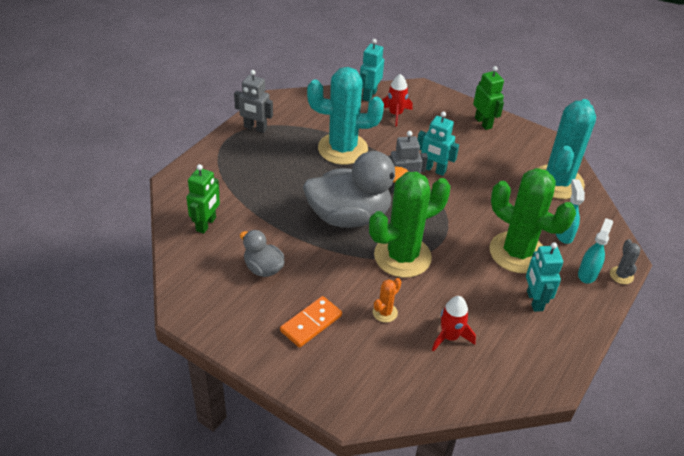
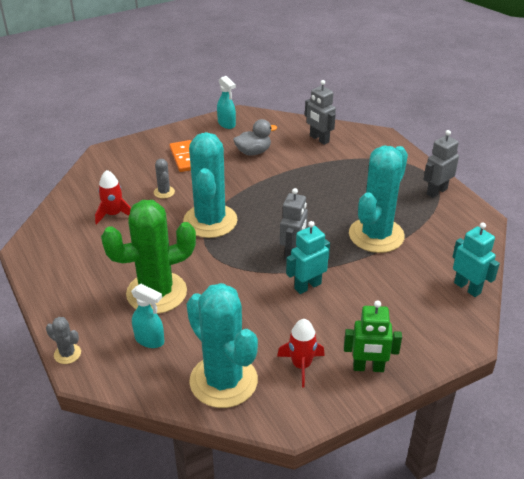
camera: 120 degrees right, 5 degrees down
(206, 224) = (319, 139): green robot -> grey robot
(349, 216) = (278, 208): grey duck -> none
(385, 312) = (164, 192): orange cactus -> grey cactus
(395, 114) = (420, 295): red rocket -> red rocket (301, 365)
(402, 256) = (210, 221): green cactus -> turquoise cactus
(534, 301) = (99, 276): turquoise robot -> none
(587, 274) = (92, 329): turquoise spray bottle -> turquoise spray bottle (227, 124)

